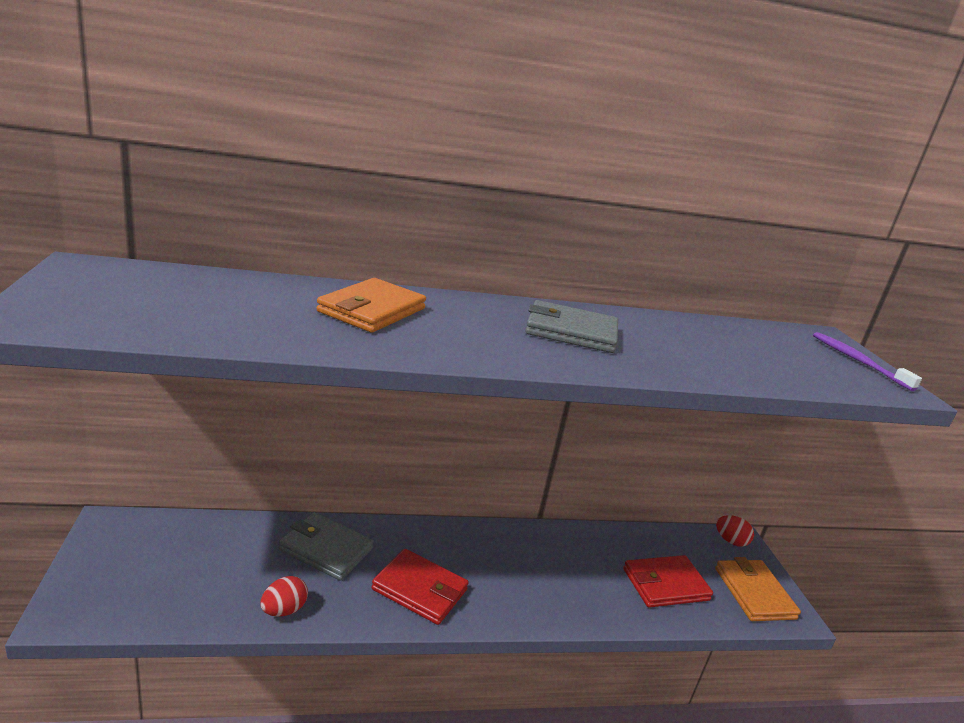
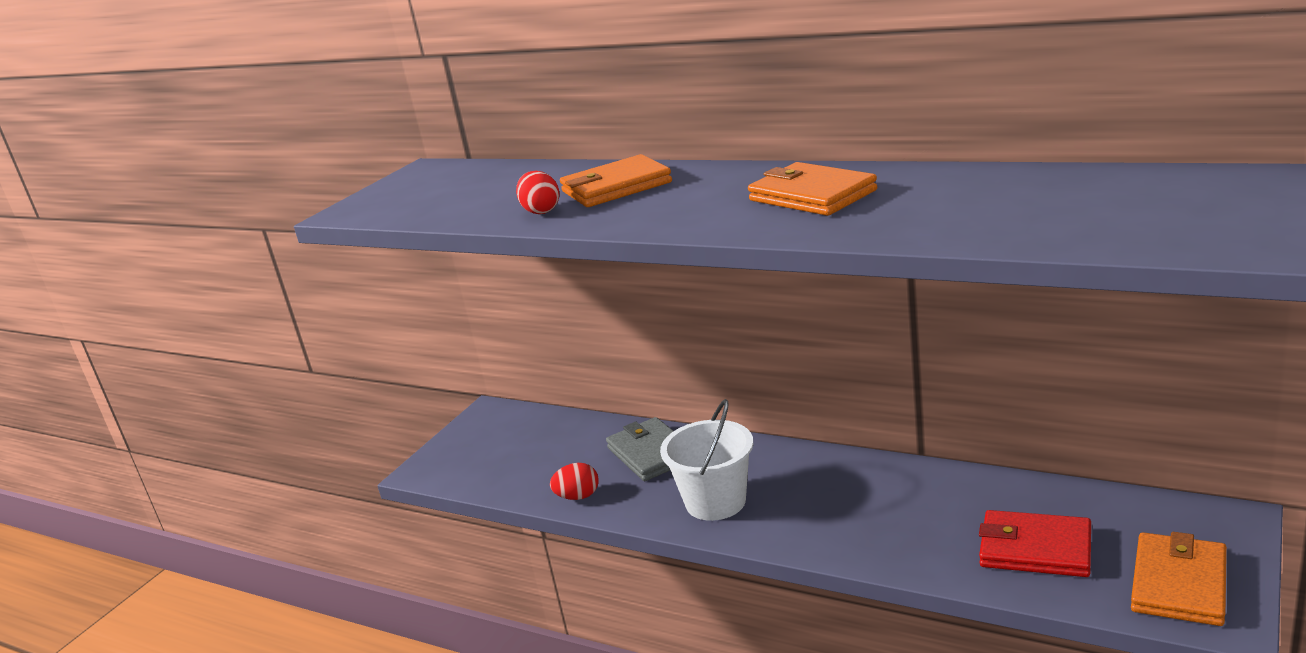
camera: 45 degrees right, 0 degrees up
(420, 590) = (715, 502): red wallet -> white bucket
(571, 332) = (812, 195): grey wallet -> orange wallet
(730, 541) = (1210, 518): red egg -> red egg (541, 211)
(858, 361) = (1249, 212): purple toothbrush -> none

